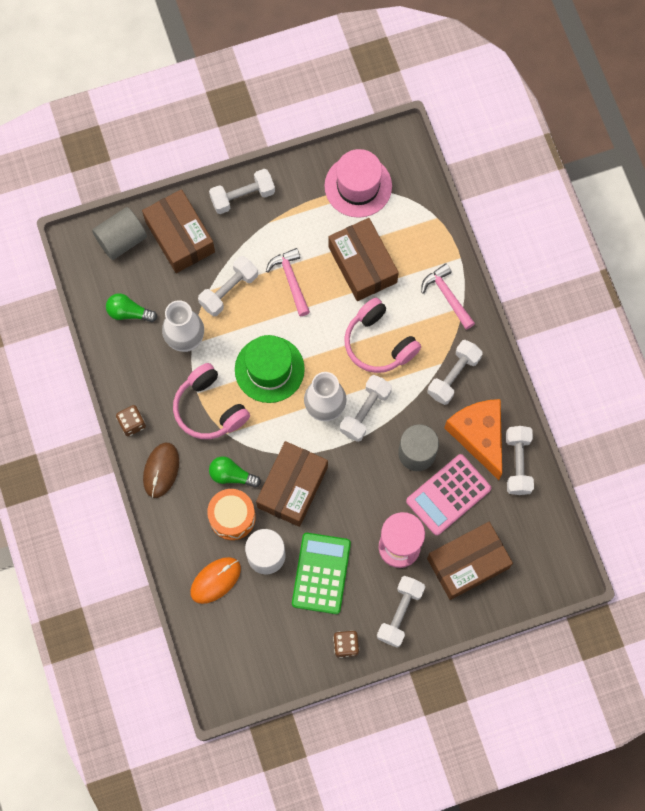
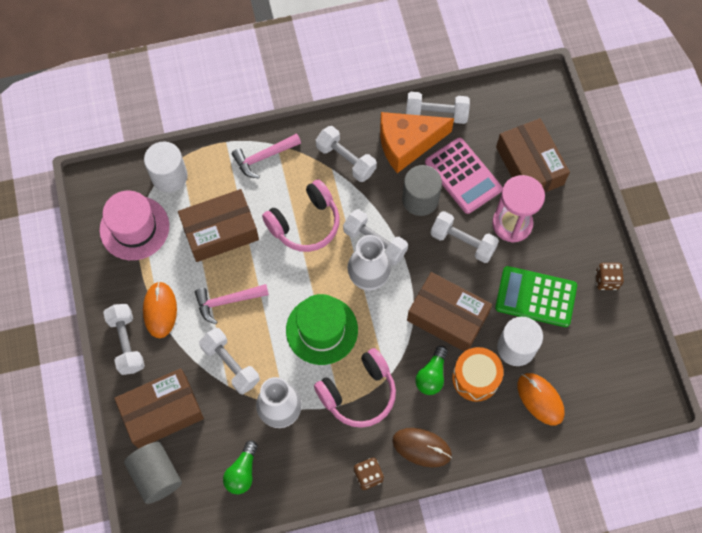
camera: 85 degrees left, 5 degrees down
(276, 221) = (160, 310): none -> orange mouse
(400, 613) = (576, 229): white dumbbell -> white dumbbell (462, 242)
(416, 210) = (169, 176): none -> white cylinder

